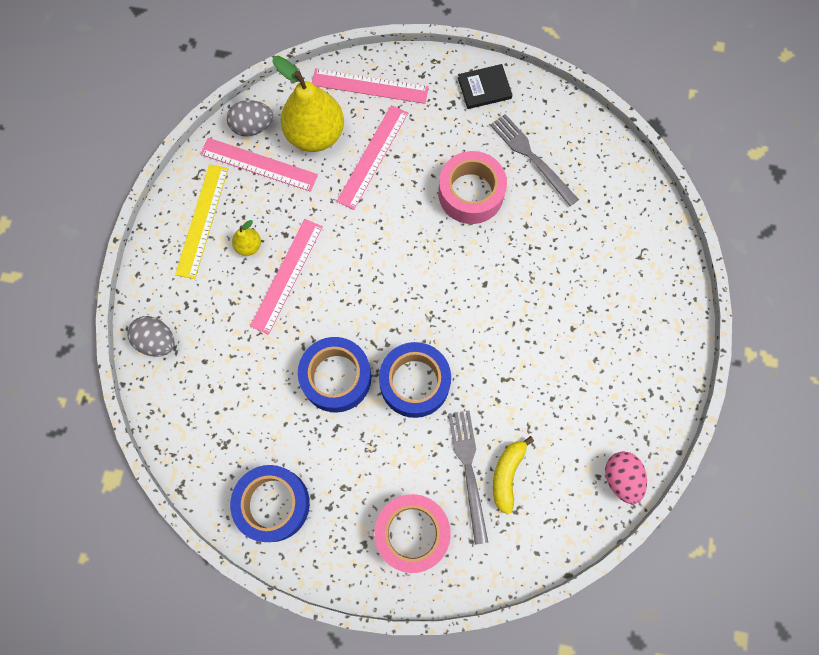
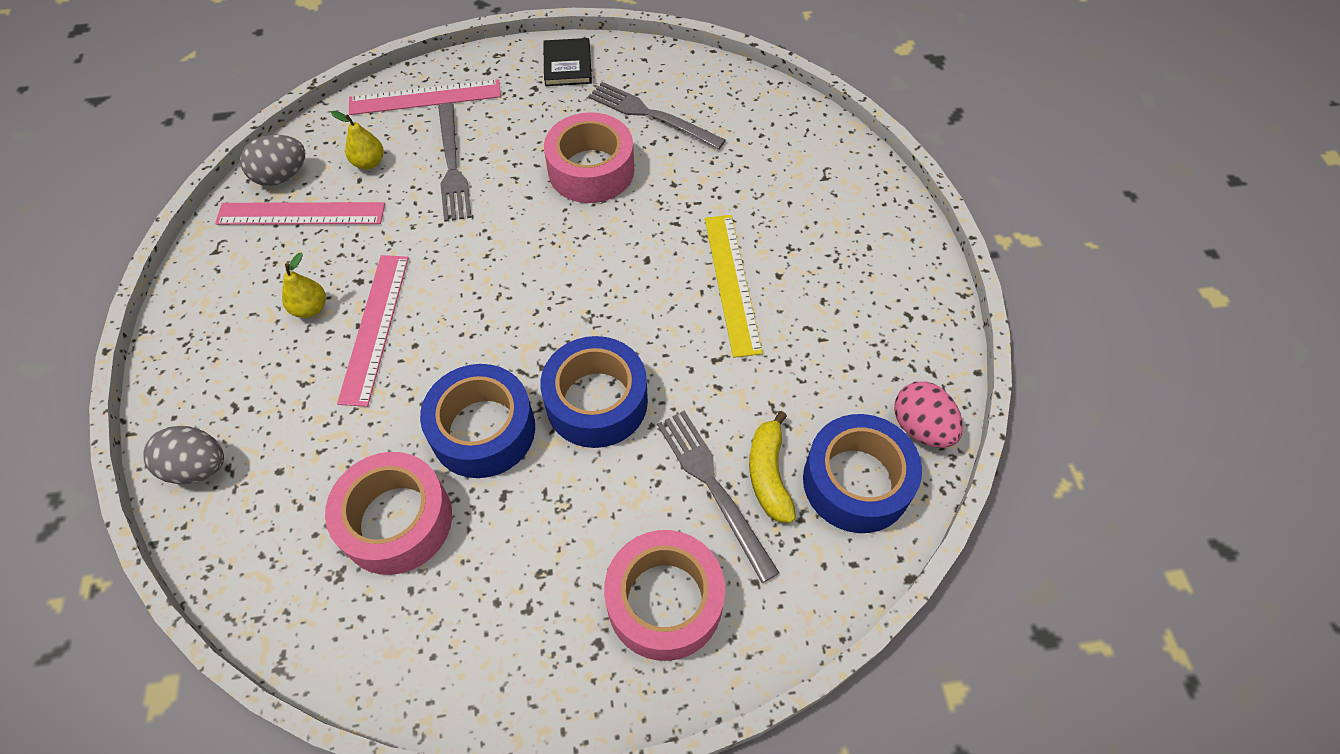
camera: 20 degrees left, 15 degrees down
(202, 221) = (235, 298): yellow ruler -> yellow ruler (732, 283)
(267, 421) = (396, 520): none -> pink tape
(273, 504) = (438, 635): blue tape -> blue tape (856, 481)
(315, 134) = (369, 162): yellow pear -> yellow pear, size x0.44
(373, 156) = (452, 166): pink ruler -> grey fork
(484, 88) = (567, 65): black book -> black book turned 60 degrees counterclockwise

